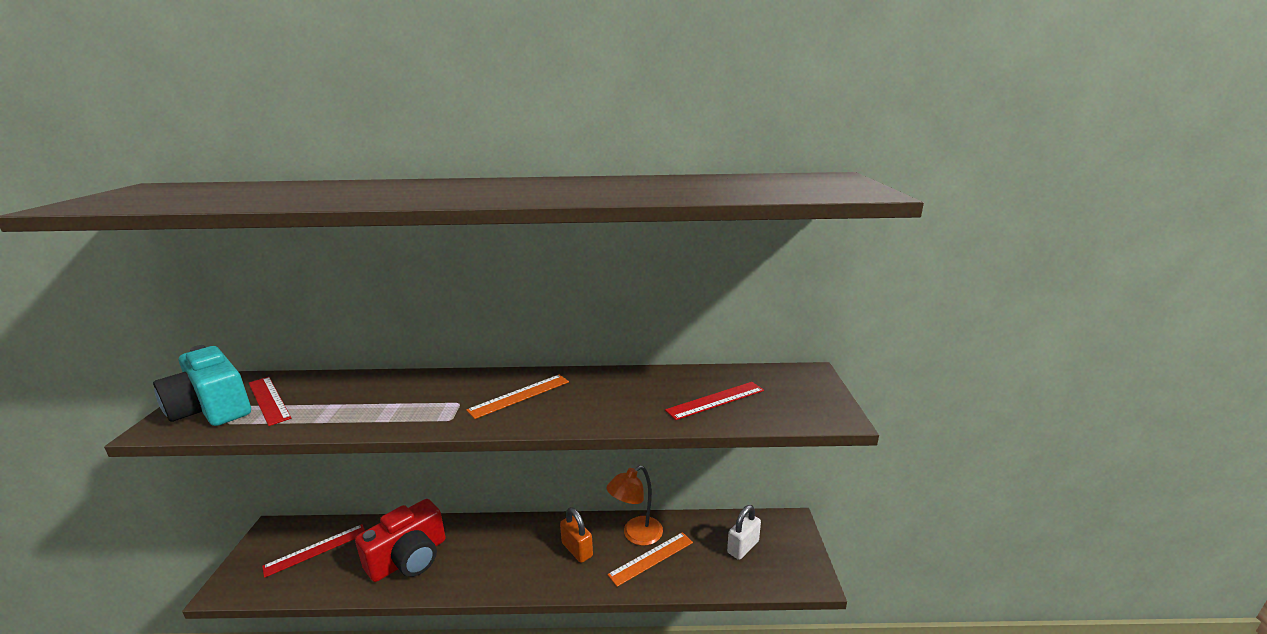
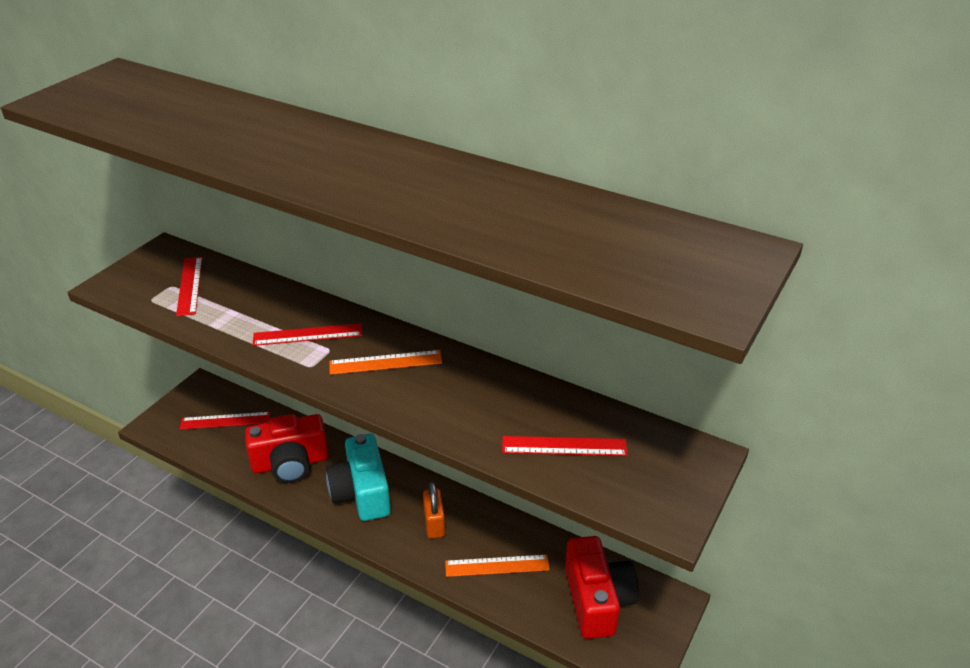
camera: 30 degrees right, 15 degrees up
(212, 408) = (147, 279): turquoise camera -> turquoise camera (362, 492)
(428, 399) = (307, 334): none -> red ruler
(636, 535) = (499, 535): orange lamp -> none
(743, 547) = (597, 600): white padlock -> red camera

